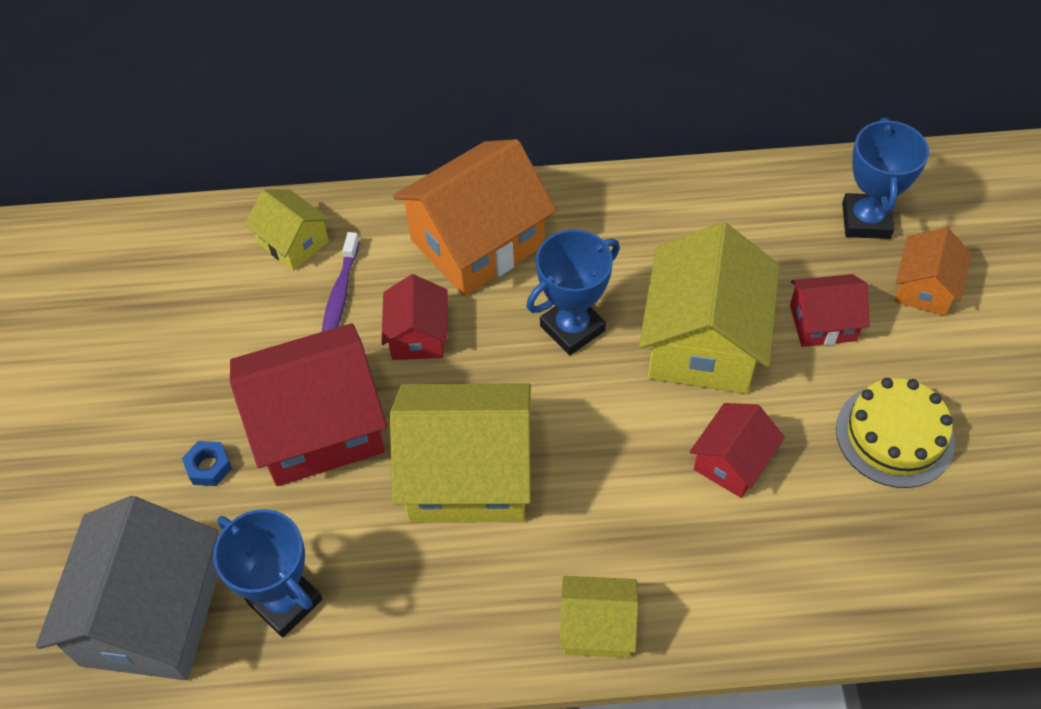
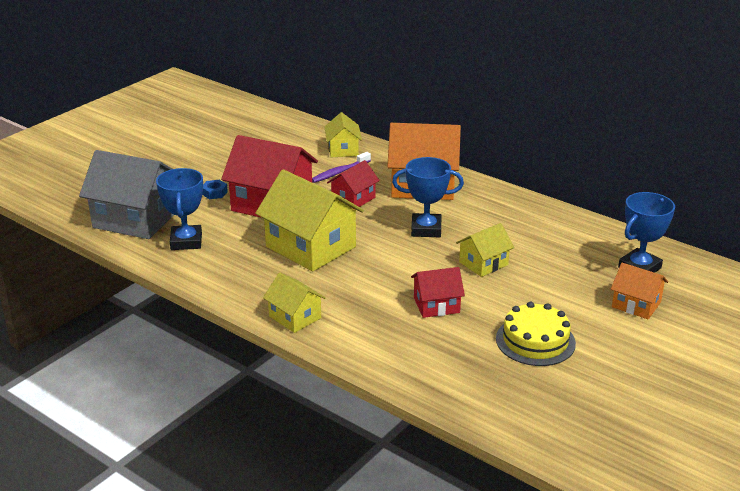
camera: 40 degrees right, 25 degrees down
(152, 615) = (135, 219): grey house -> grey house turned 60 degrees clockwise
(703, 341) = (483, 263): yellow house -> yellow house, size x0.53
(822, 323) = (557, 288): red house -> none
(924, 288) = (636, 304): orange house -> orange house turned 60 degrees clockwise

